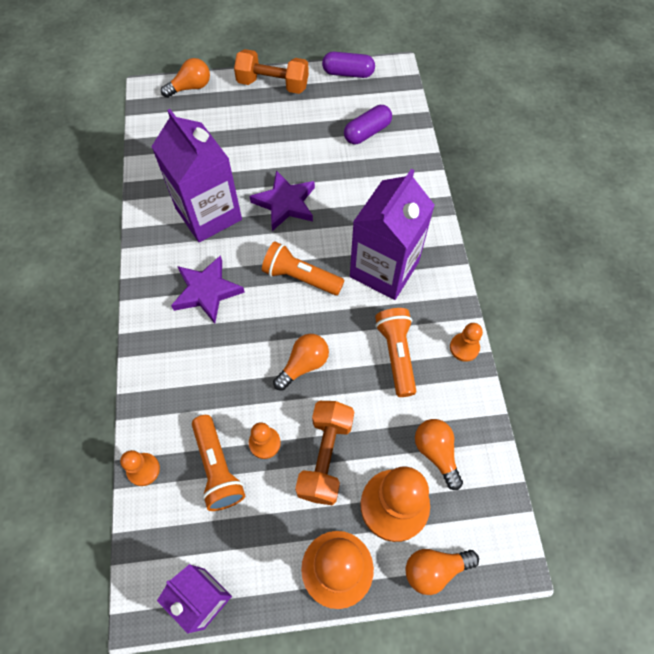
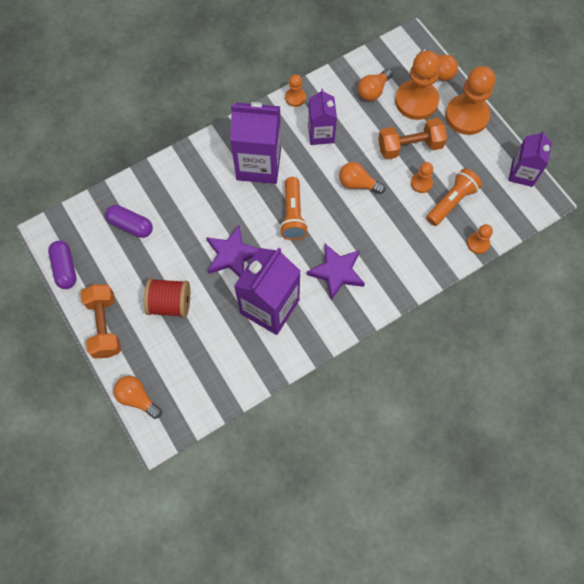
camera: 115 degrees left, 5 degrees up
(264, 137) = (170, 303): none -> red spool
(396, 354) = (321, 133): orange flashlight -> purple carton

